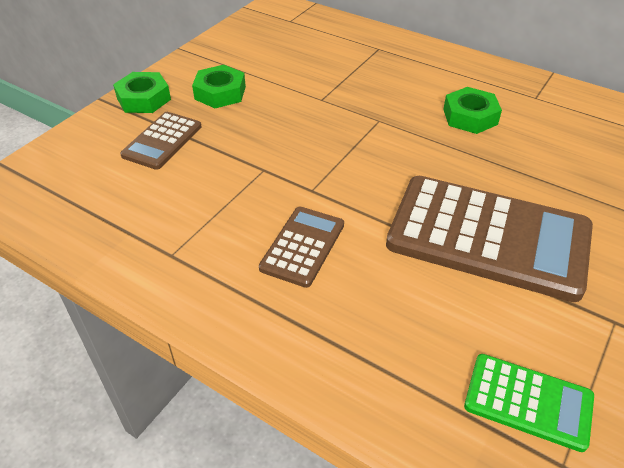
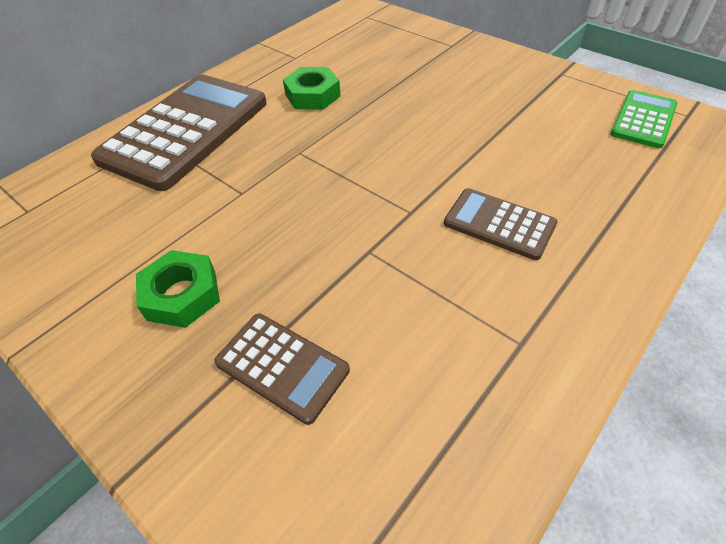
camera: 80 degrees left, 5 degrees up
(144, 99) = (153, 402): green nut -> none
(488, 237) = (481, 111): brown calculator -> brown calculator (185, 131)

